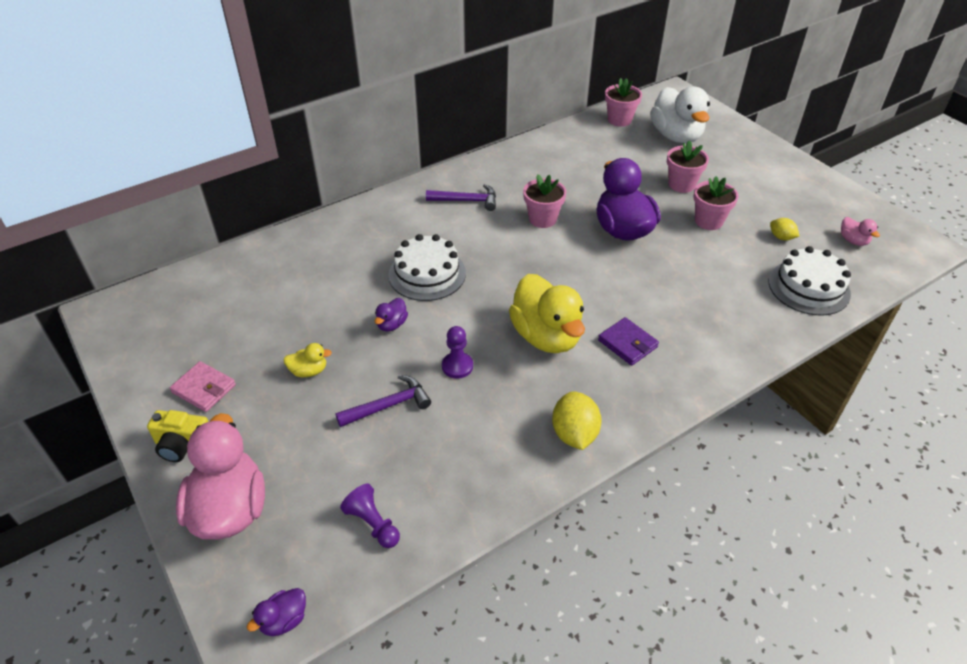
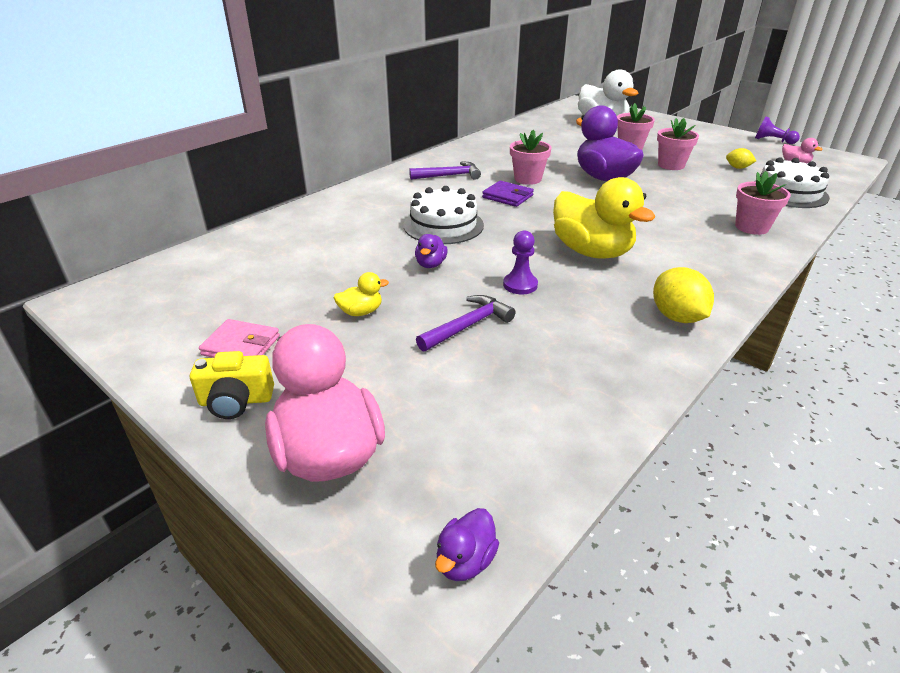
camera: 15 degrees left, 10 degrees down
(373, 523) = (517, 432): purple pawn -> purple pawn (773, 141)
(619, 120) = (548, 119): pink flower pot -> pink flower pot (751, 227)
(627, 343) = (671, 246): purple wallet -> purple wallet (507, 196)

